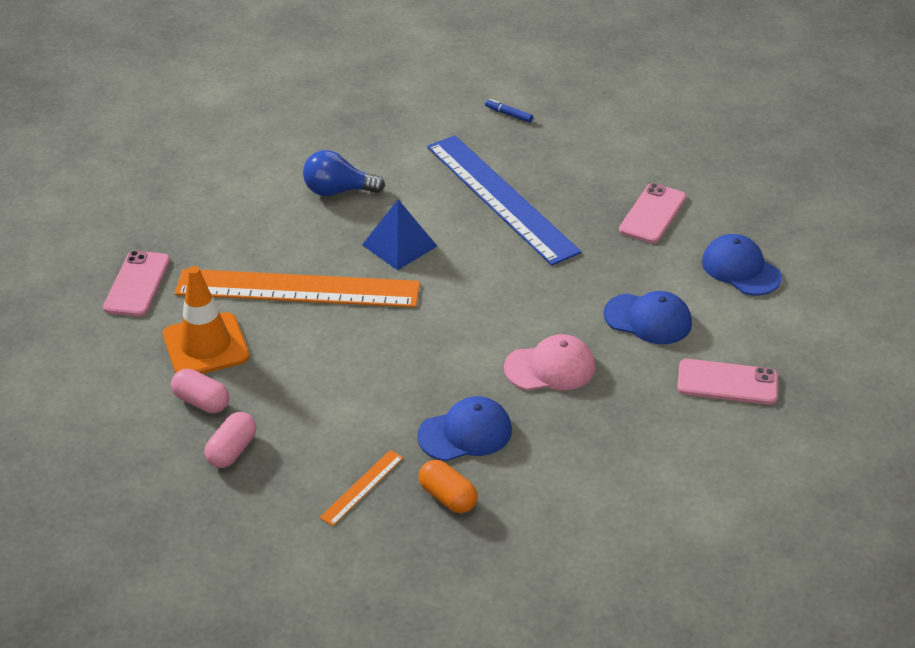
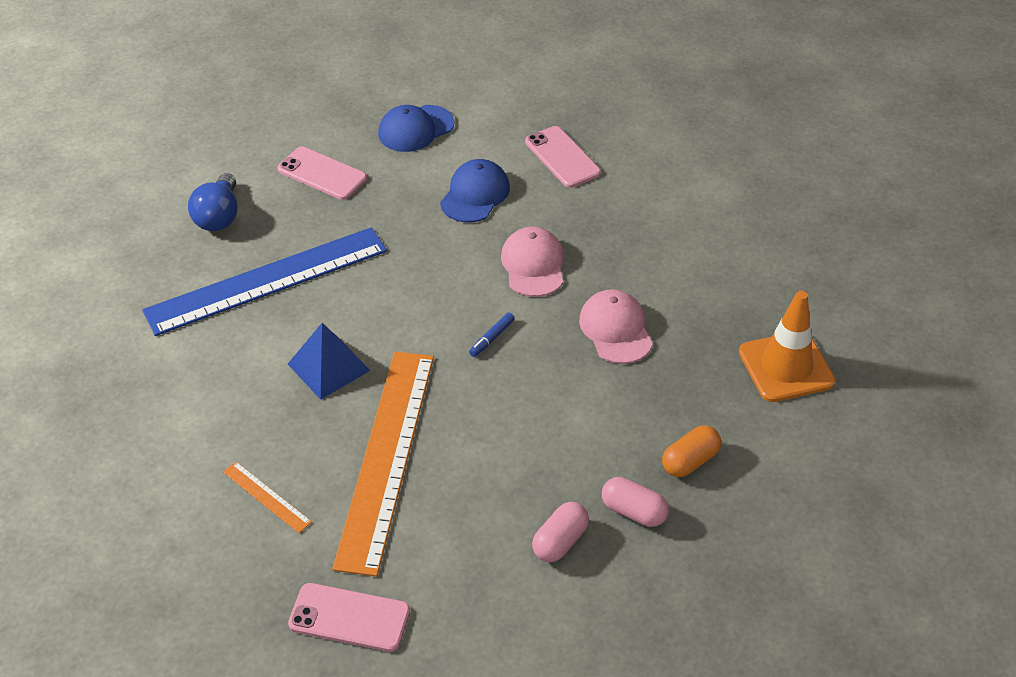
camera: 85 degrees left, 5 degrees up
(206, 346) = (470, 541): orange traffic cone -> orange traffic cone (786, 367)
(338, 191) = (215, 419): blue light bulb -> blue light bulb (219, 216)
(362, 487) = (684, 407): orange ruler -> orange ruler (266, 496)
(448, 497) = (695, 346): orange capsule -> orange capsule (690, 461)
(465, 433) = (616, 329): blue cap -> pink cap
(508, 114) = (115, 263): blue marker -> blue marker (491, 338)
(727, 382) = (562, 157): pink phone -> pink phone turned 45 degrees counterclockwise

